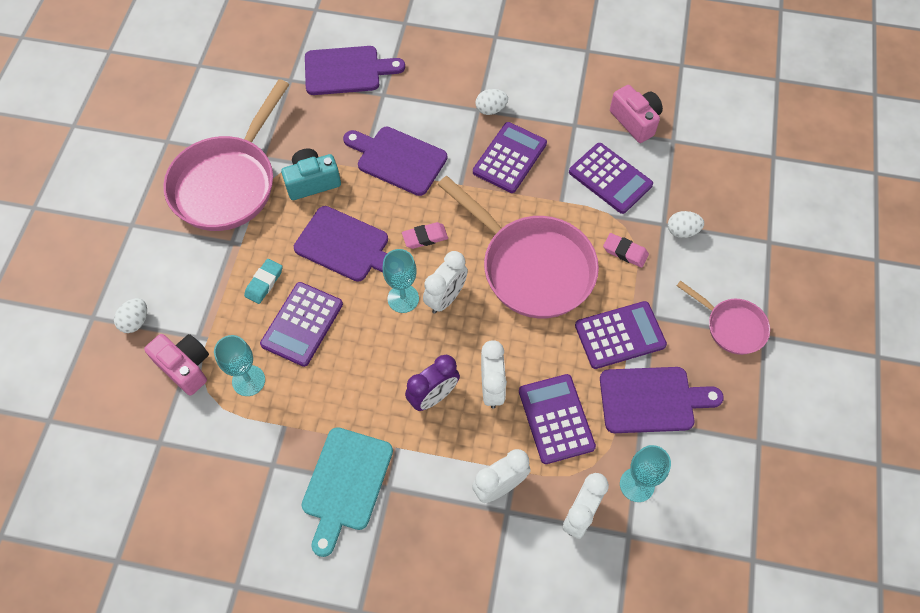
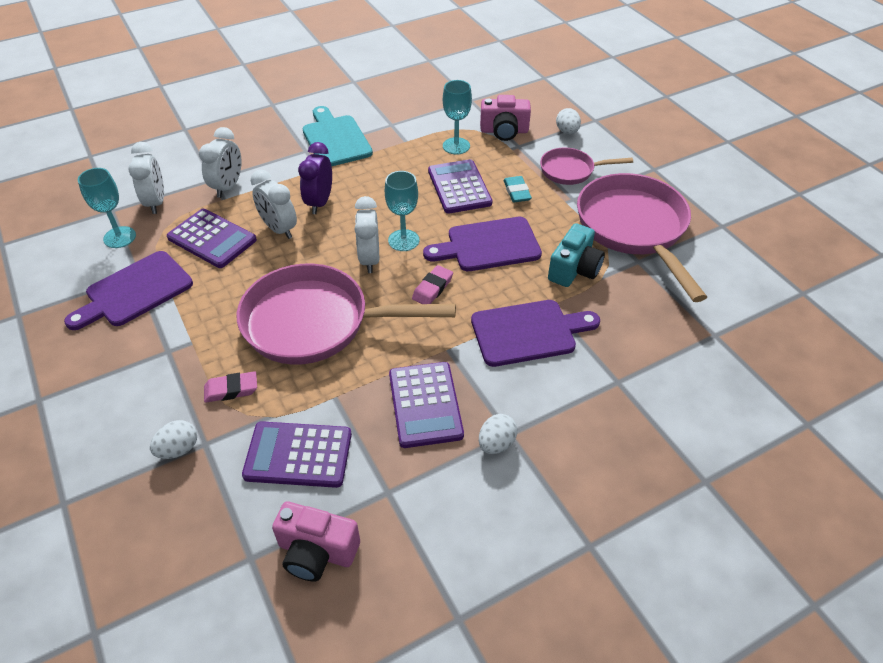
camera: 140 degrees right, 15 degrees down
(347, 70) = (682, 380): purple cutting board -> none
(620, 335) = (192, 319): purple calculator -> none
(731, 326) = (78, 388): pink pan -> pink pan (570, 170)

